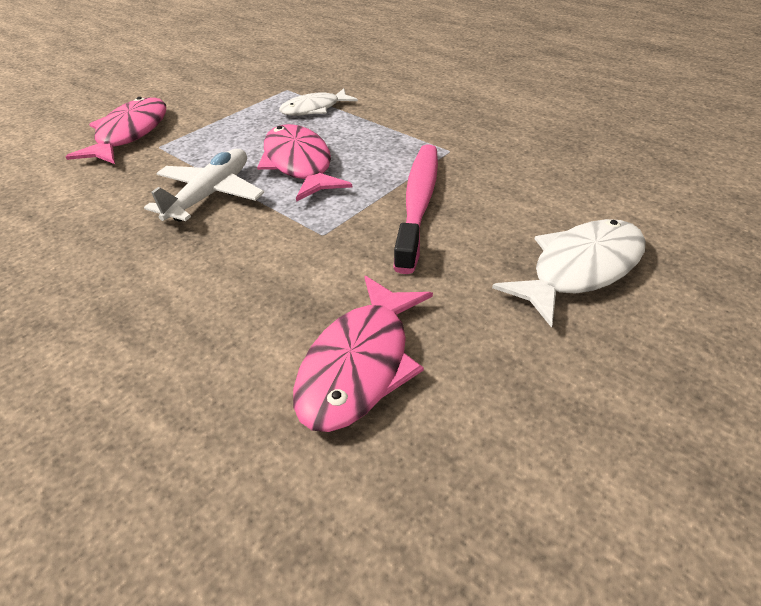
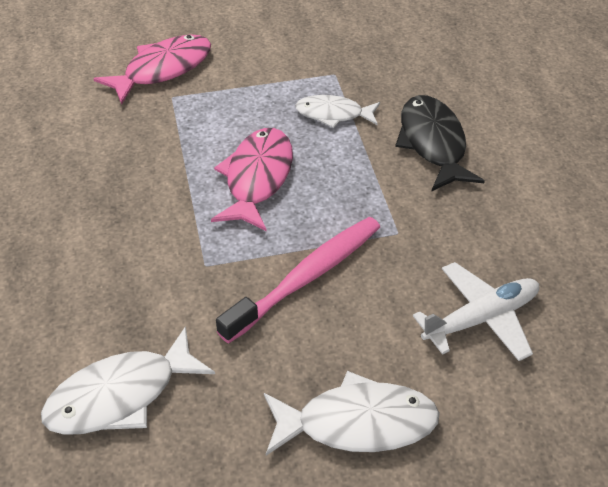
camera: 35 degrees right, 5 degrees up
(210, 195) = (164, 175): white plane -> white plane (481, 318)
(359, 365) = (120, 395): pink fish -> white fish
(408, 98) = (433, 143): none -> black fish

